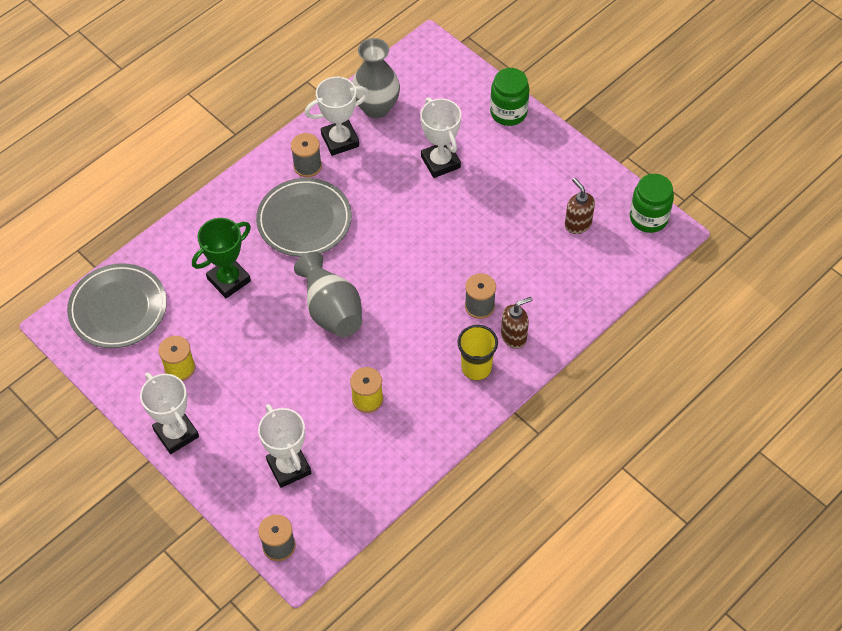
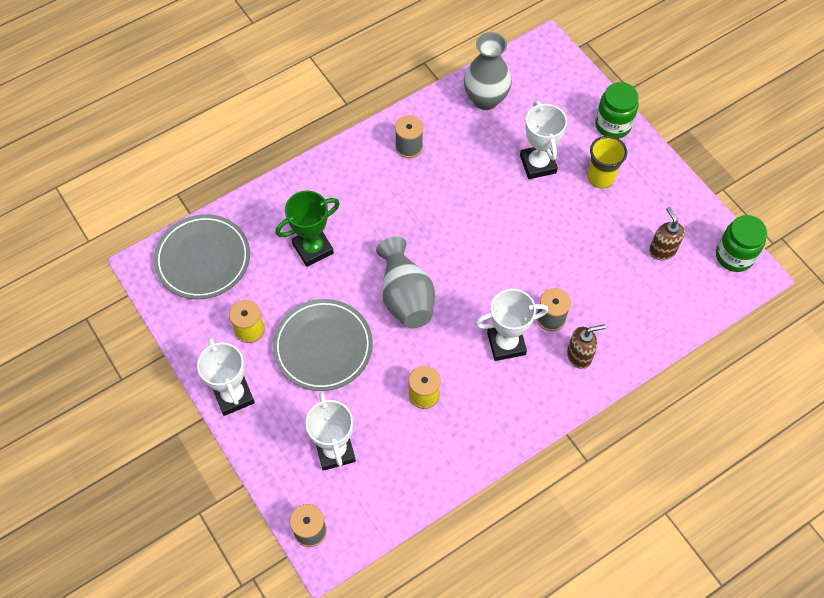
camera: 10 degrees right, 5 degrees up
(304, 220) = (396, 201): grey plate -> grey plate (323, 347)
(340, 140) = (445, 126): white trophy -> white trophy (506, 343)
(476, 368) = (536, 381): yellow cup -> yellow cup (600, 177)

